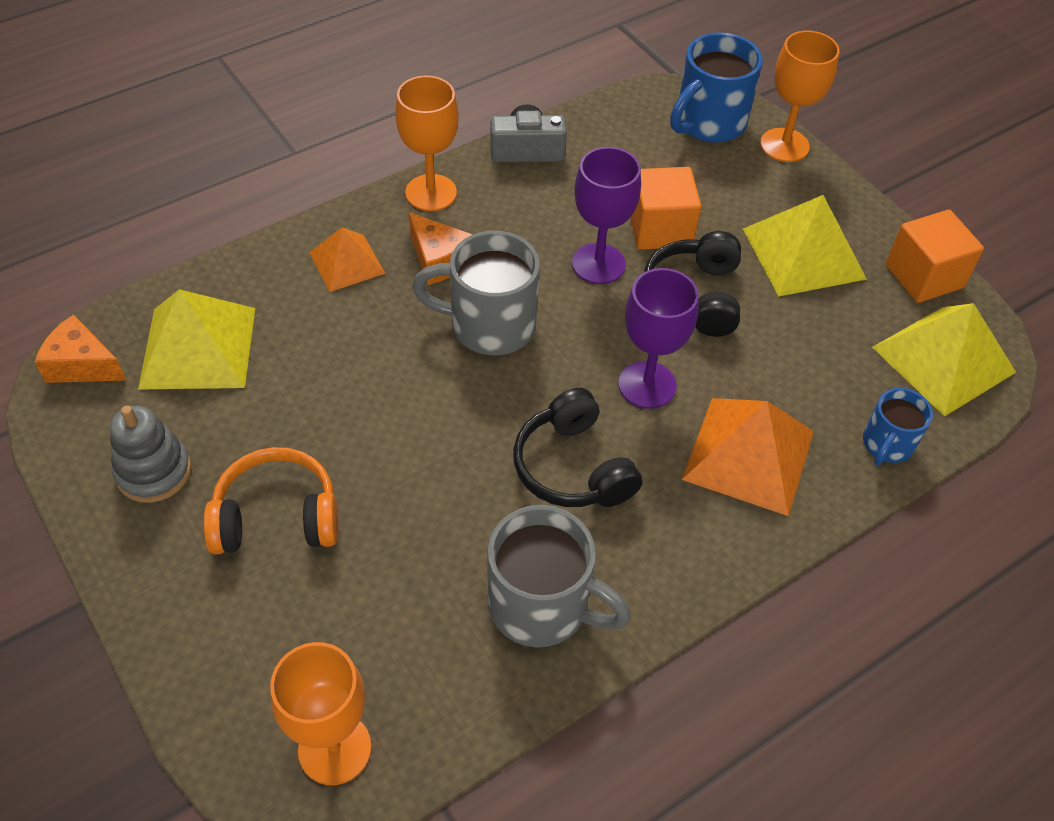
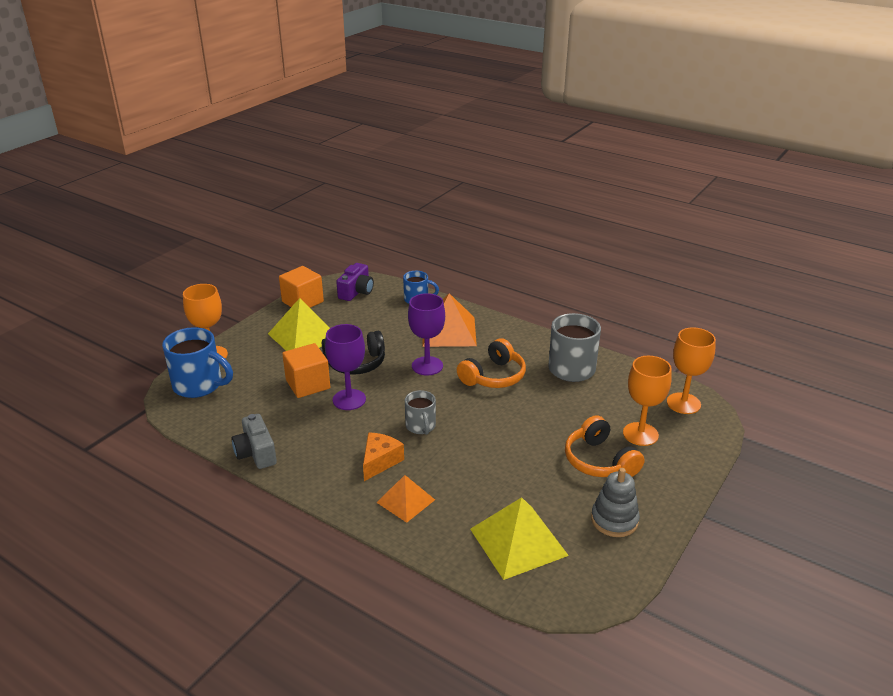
camera: 110 degrees left, 20 degrees down
(82, 365) = (572, 593): orange cheese -> none
(431, 193) = (319, 484): orange goblet -> orange goblet (640, 434)
(489, 325) = (421, 426): grey mug -> grey mug, size x0.58
(573, 467) = (493, 376): black headphones -> orange headphones
(943, 359) = (356, 292): yellow pyramid -> purple camera

